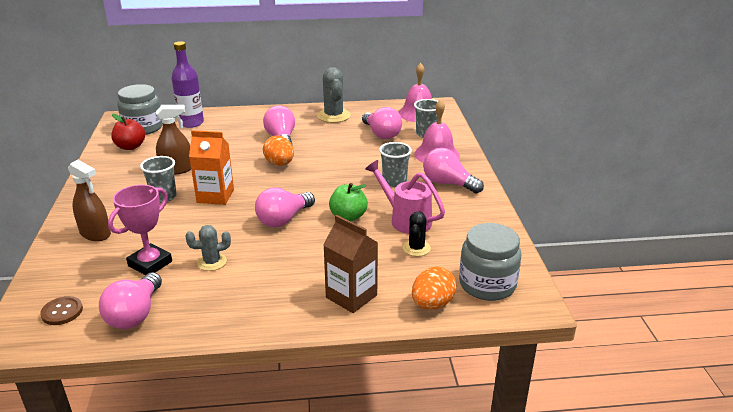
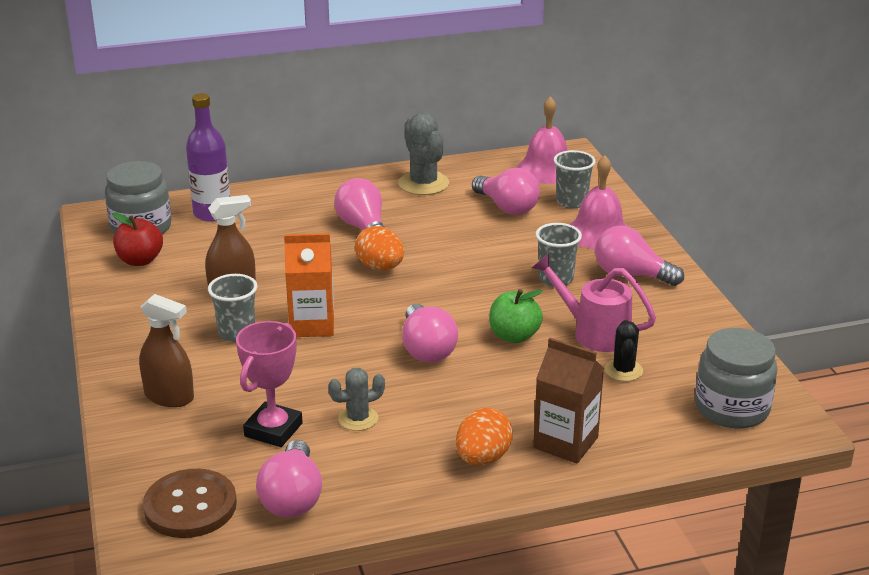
camera: 10 degrees left, 0 degrees up
(62, 312) = (190, 506): brown button -> brown button, size x1.74
(283, 219) = (426, 349): pink light bulb -> pink light bulb turned 45 degrees counterclockwise
(432, 304) = (672, 441): orange egg -> orange egg (482, 458)

